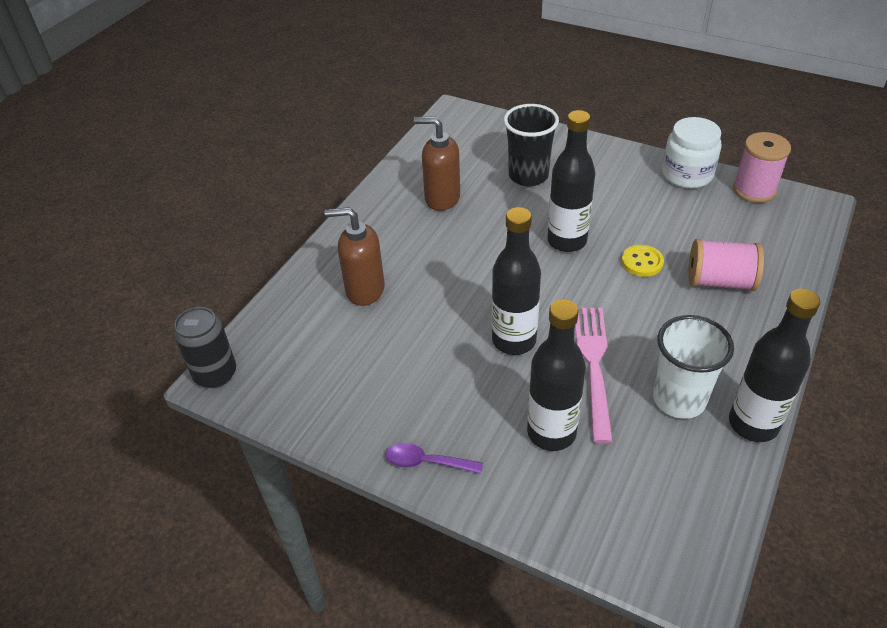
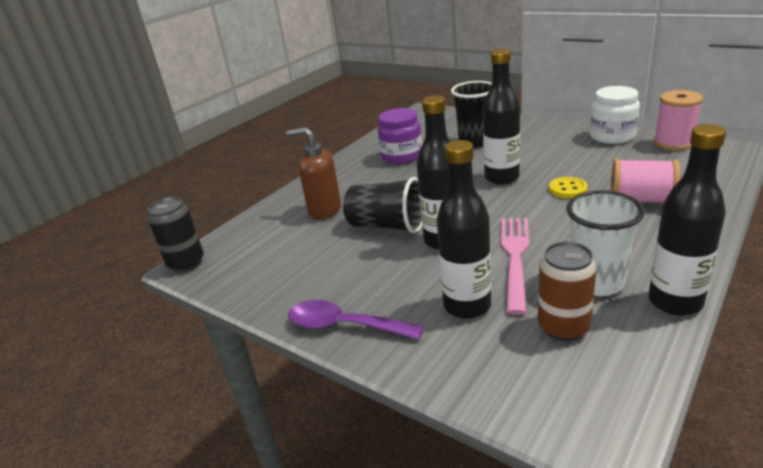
camera: 10 degrees right, 15 degrees down
(427, 462) = (344, 326): purple spoon -> purple spoon, size x1.51
(442, 198) = (402, 156): brown soap dispenser -> purple jar
(445, 316) = (387, 226): none -> black cup
(649, 458) = (563, 327): none -> brown can

